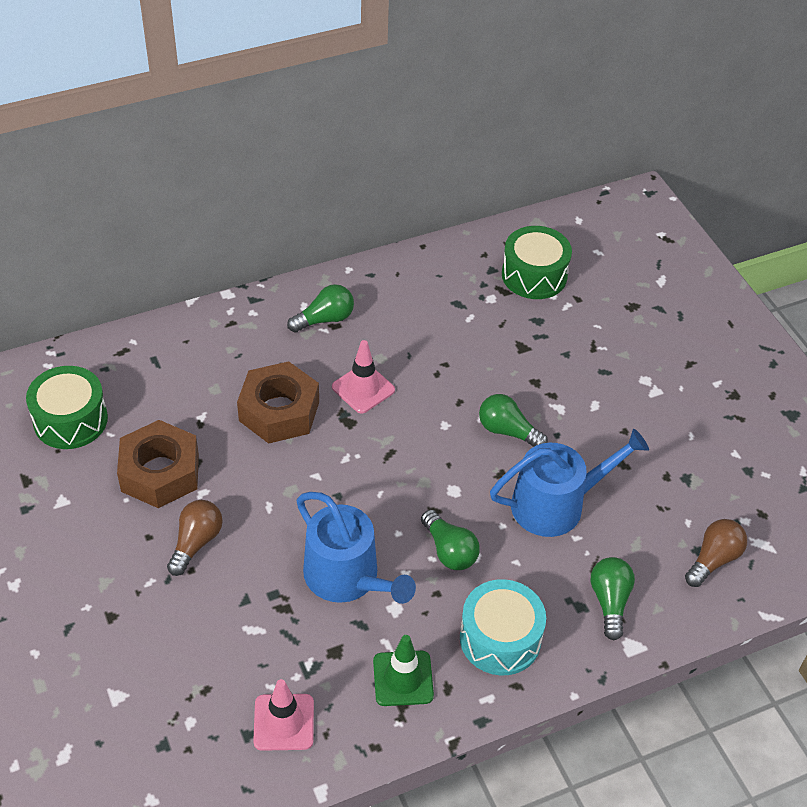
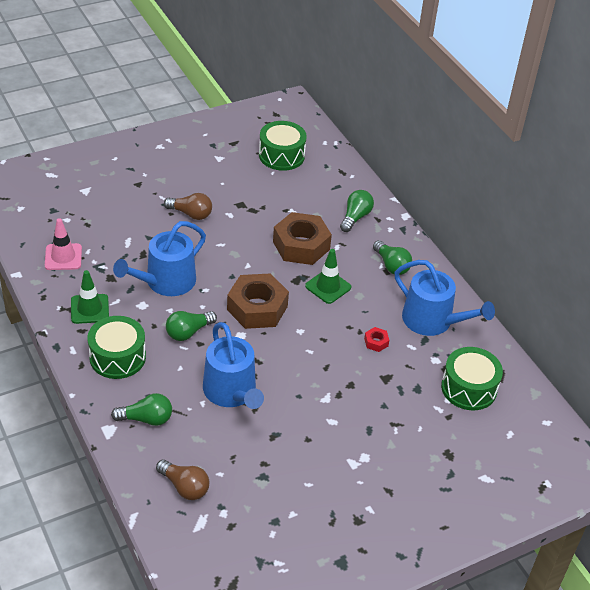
camera: 85 degrees right, 5 degrees down
(160, 472) = (244, 195): brown nut -> brown nut (257, 308)
(363, 388) = (328, 287): pink traffic cone -> green traffic cone
(426, 292) = (432, 321): none -> blue watering can
(463, 350) = (376, 342): none -> red nut
(500, 638) = (117, 357): turquoise drum -> green drum
(508, 431) = (298, 366): green light bulb -> green light bulb (355, 217)

